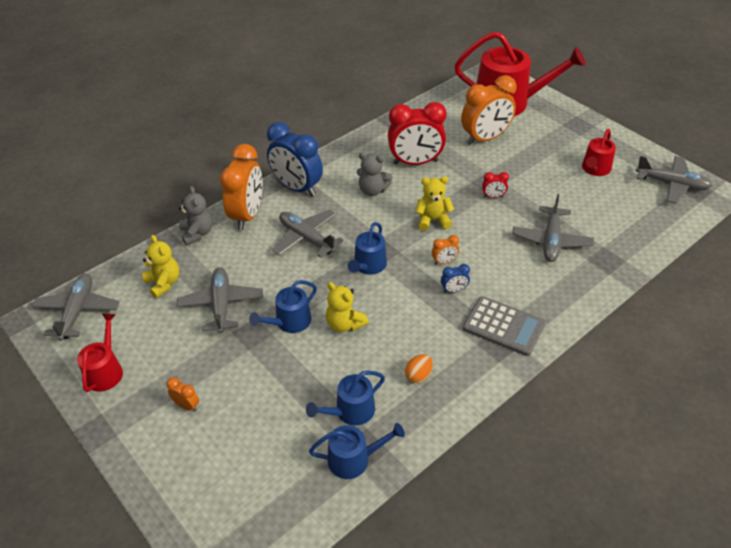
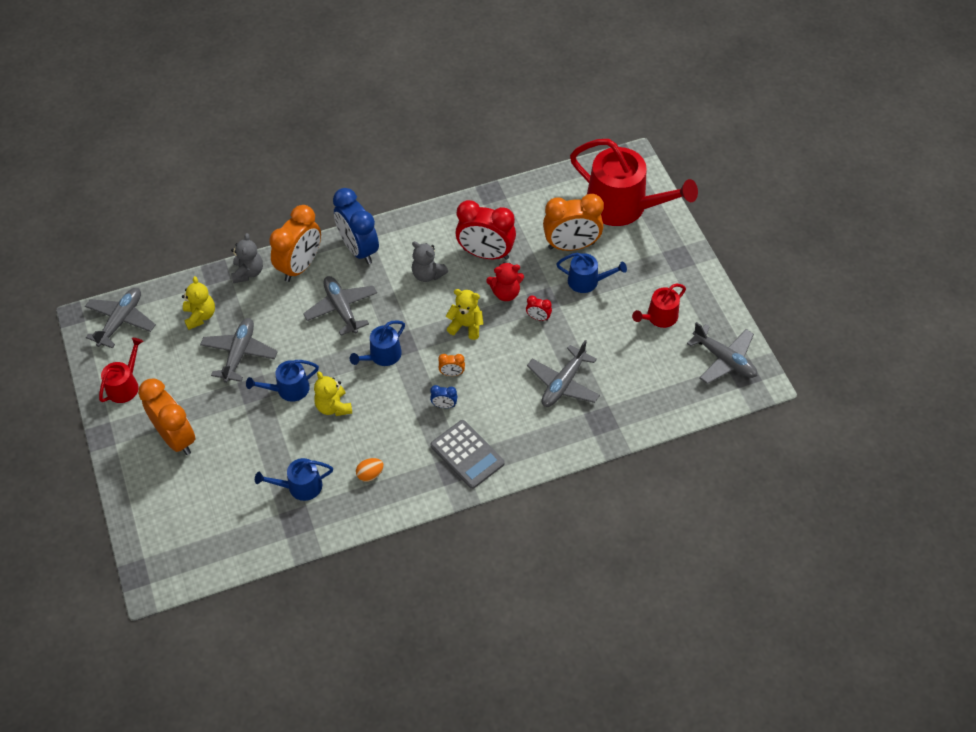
camera: 20 degrees right, 10 degrees up
(187, 405) = (176, 437): orange clock -> orange clock, size x2.37
(354, 459) = (284, 526): blue watering can -> blue watering can (587, 281)
(452, 186) = (505, 293): none -> red teddy bear

